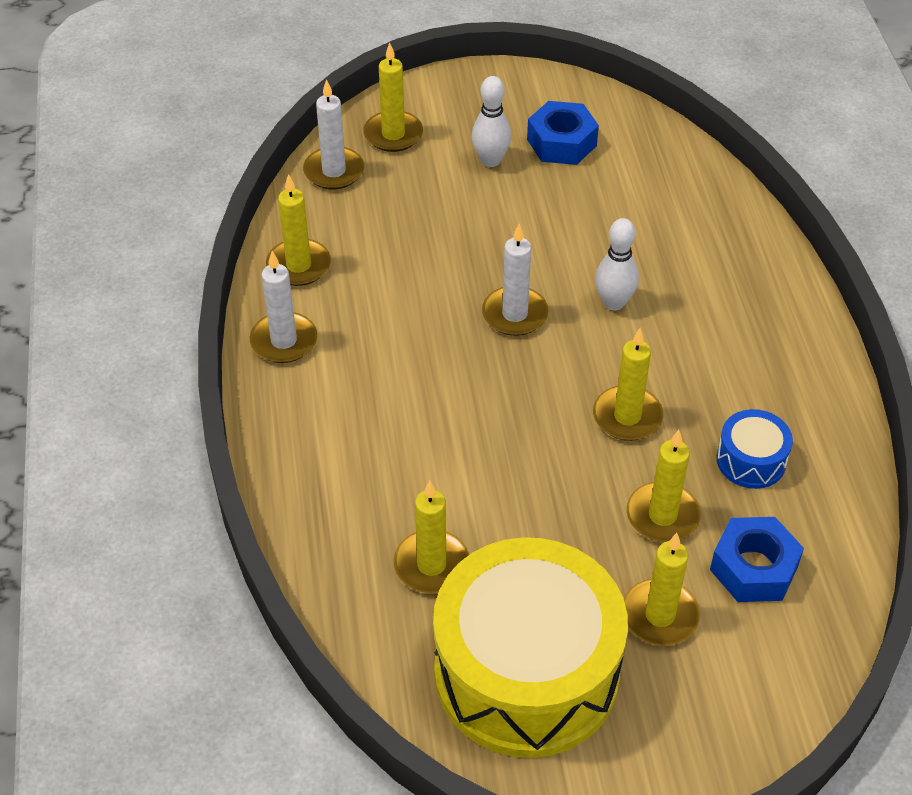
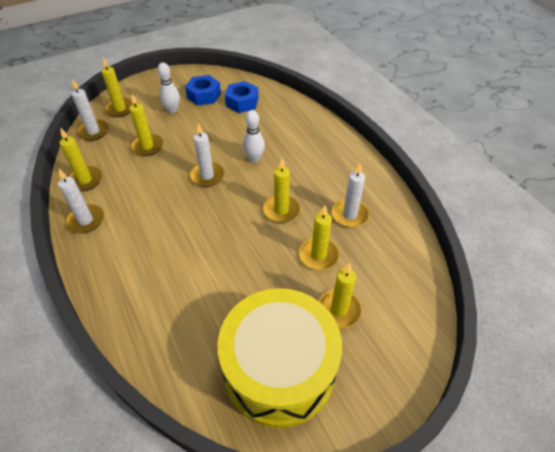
camera: 20 degrees left, 0 degrees up
(431, 565) = (204, 321): yellow candle -> yellow candle (147, 146)
(751, 460) = (349, 215): blue drum -> white candle
(754, 568) = (375, 269): blue nut -> blue nut (242, 102)

